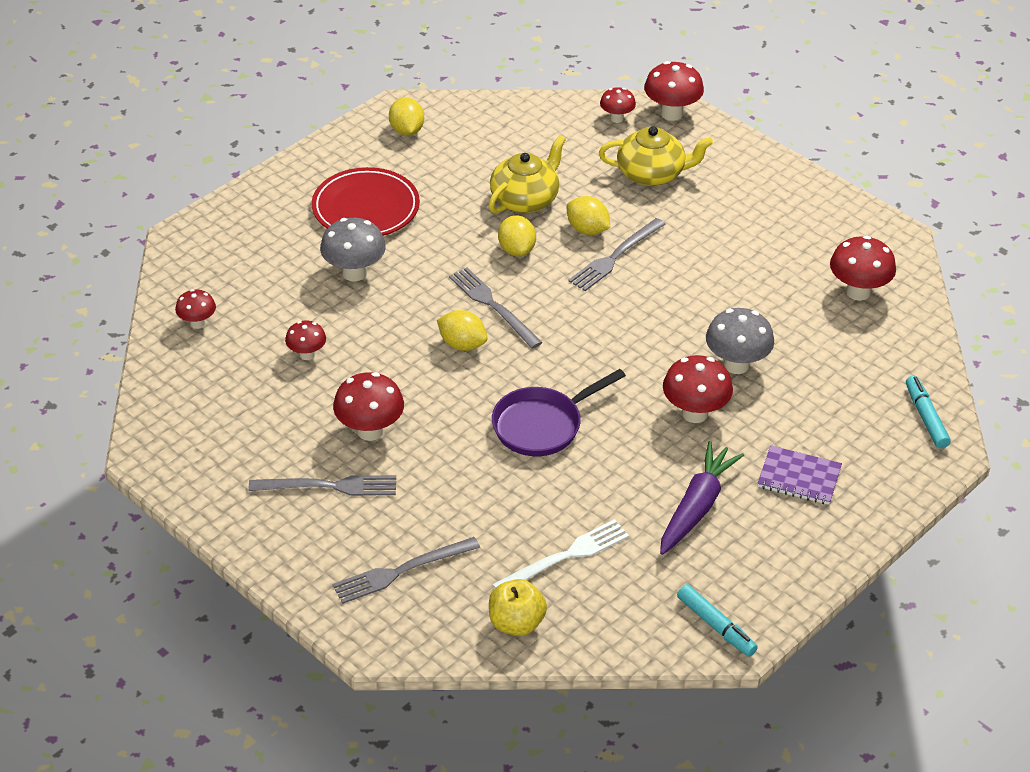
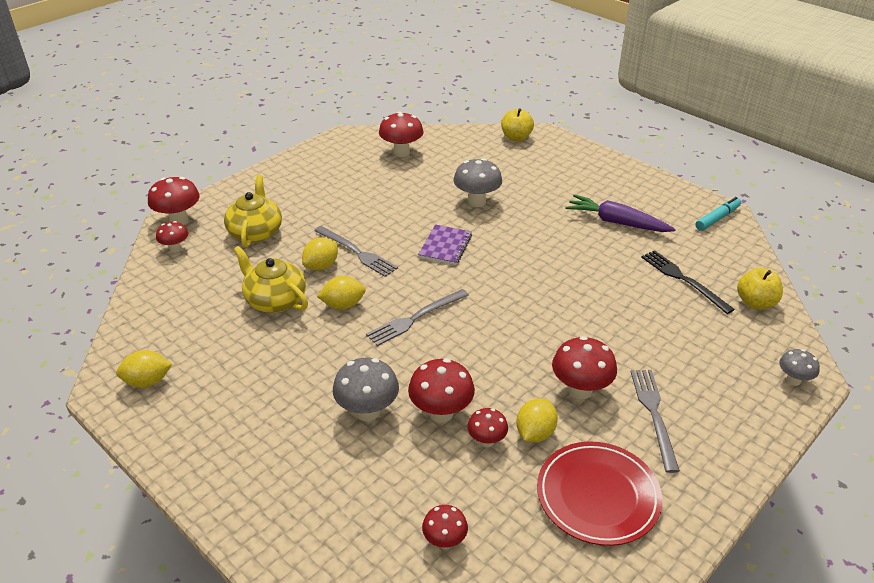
camera: 90 degrees left, 5 degrees down
(366, 208) = (268, 408): red plate -> red plate (598, 496)
(370, 624) = (793, 380): none -> grey mushroom
(401, 571) = (731, 364): grey fork -> none
(462, 344) = (465, 335): yellow lemon -> yellow lemon (535, 433)
(542, 425) = (553, 290): purple pan -> none
(565, 556) = (683, 279): white fork -> black fork
(695, 413) = (528, 220): red mushroom -> red mushroom (441, 413)
(799, 477) = (579, 183): purple notebook -> purple notebook (445, 246)
(926, 417) = (516, 137): turquoise marker -> yellow apple

